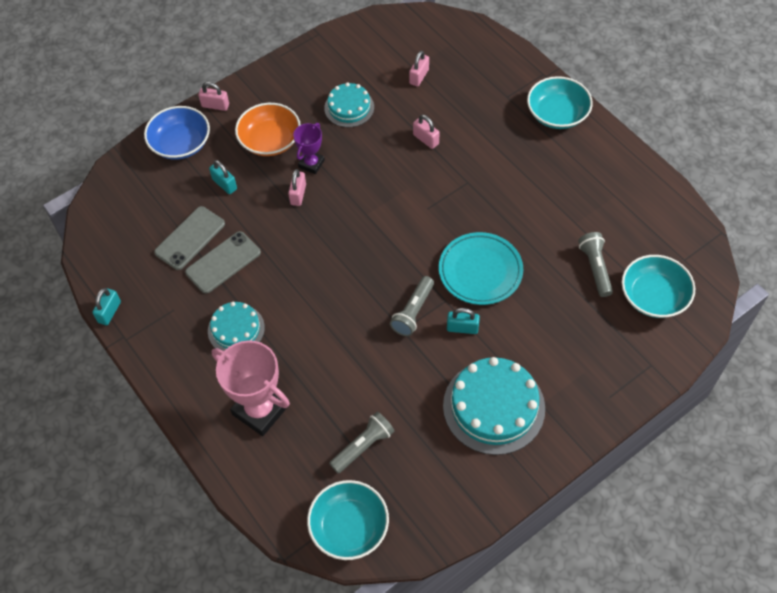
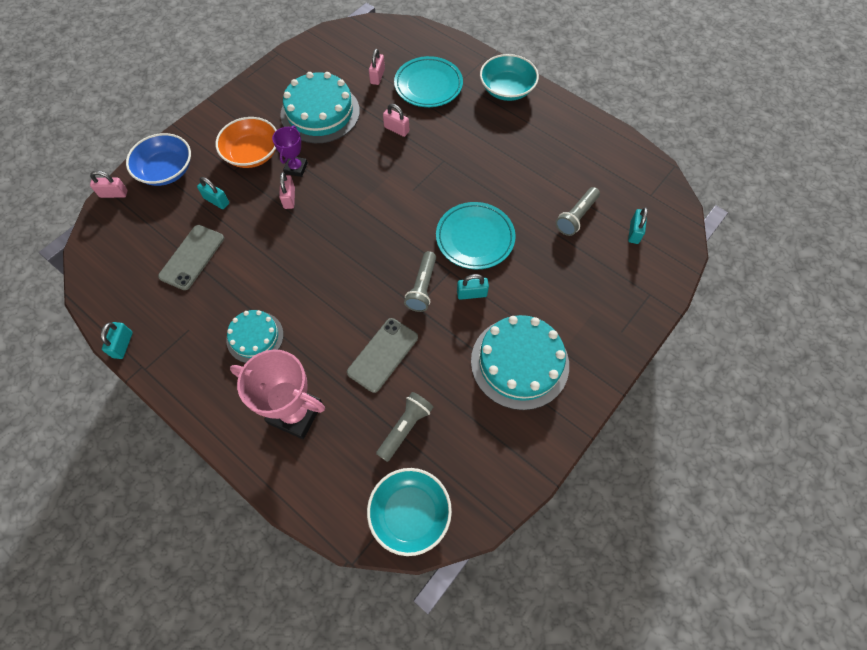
camera: 15 degrees left, 5 degrees up
(215, 105) = (193, 130): pink padlock -> pink padlock (114, 194)
(223, 262) = (229, 274): grey phone -> grey phone (383, 354)
(349, 107) = (320, 113): turquoise cake -> turquoise cake, size x1.70
(471, 96) = (428, 85): none -> turquoise plate
(595, 268) = (576, 217): grey flashlight -> grey flashlight turned 120 degrees counterclockwise
(653, 296) = (634, 232): turquoise bowl -> turquoise padlock

